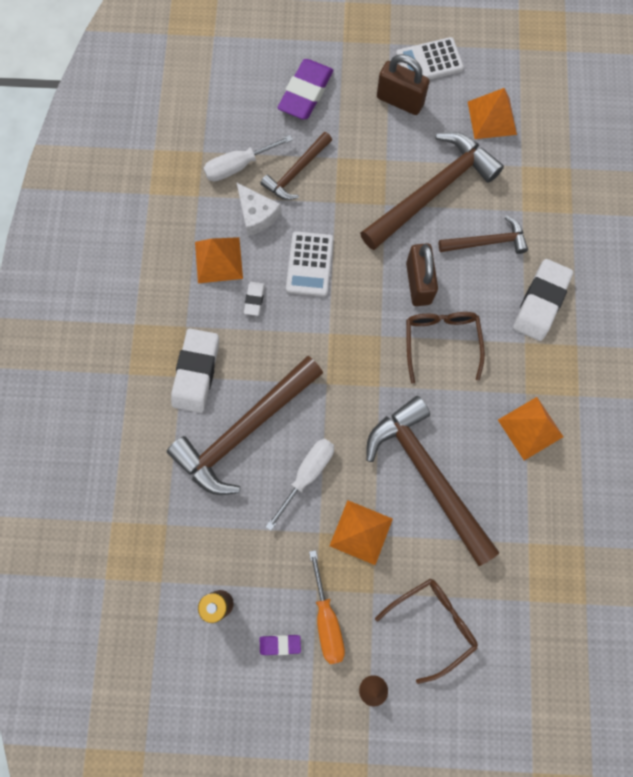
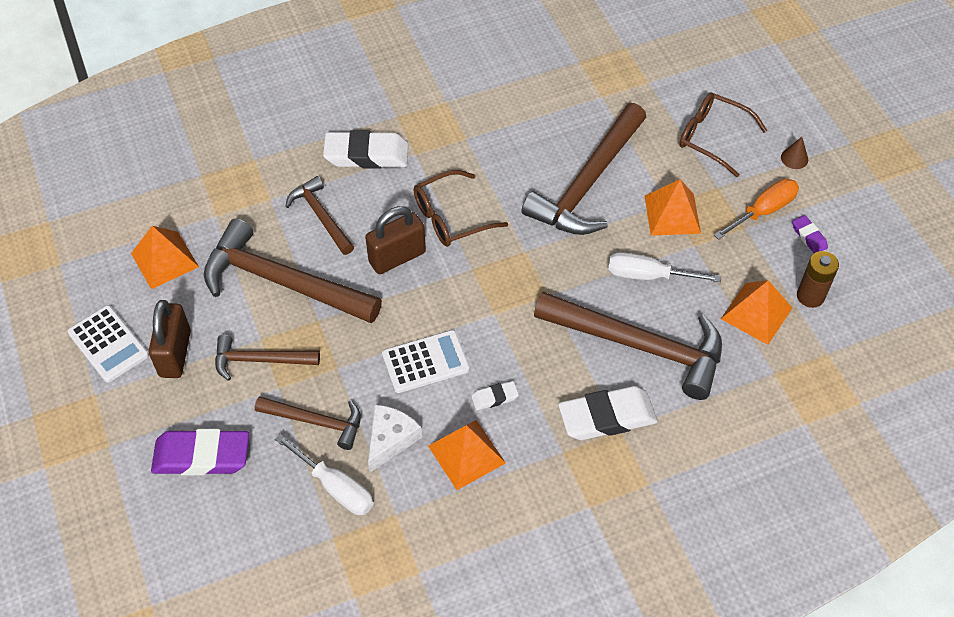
camera: 115 degrees left, 20 degrees down
(367, 153) = (259, 360): none -> brown hammer
(530, 428) = (497, 125): orange pyramid -> orange pyramid (756, 313)

